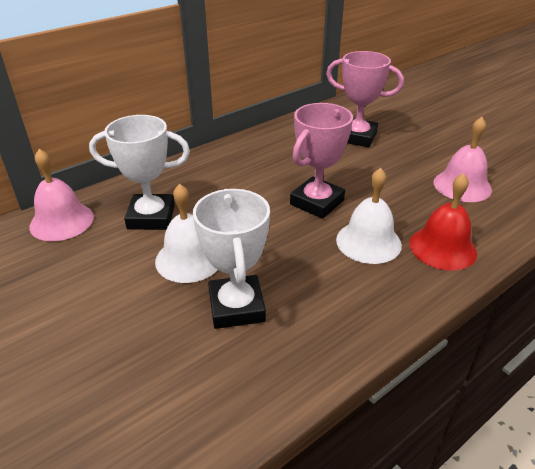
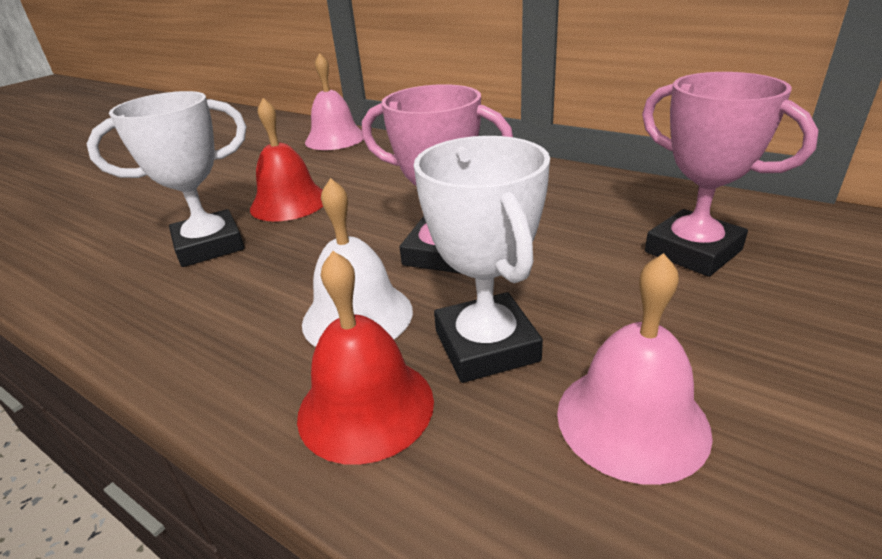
camera: 75 degrees right, 5 degrees down
(151, 217) = (357, 168): white trophy -> white trophy (486, 346)
(189, 259) = (289, 203): white bell -> red bell
(357, 137) = (693, 251): pink trophy -> pink trophy turned 45 degrees counterclockwise

